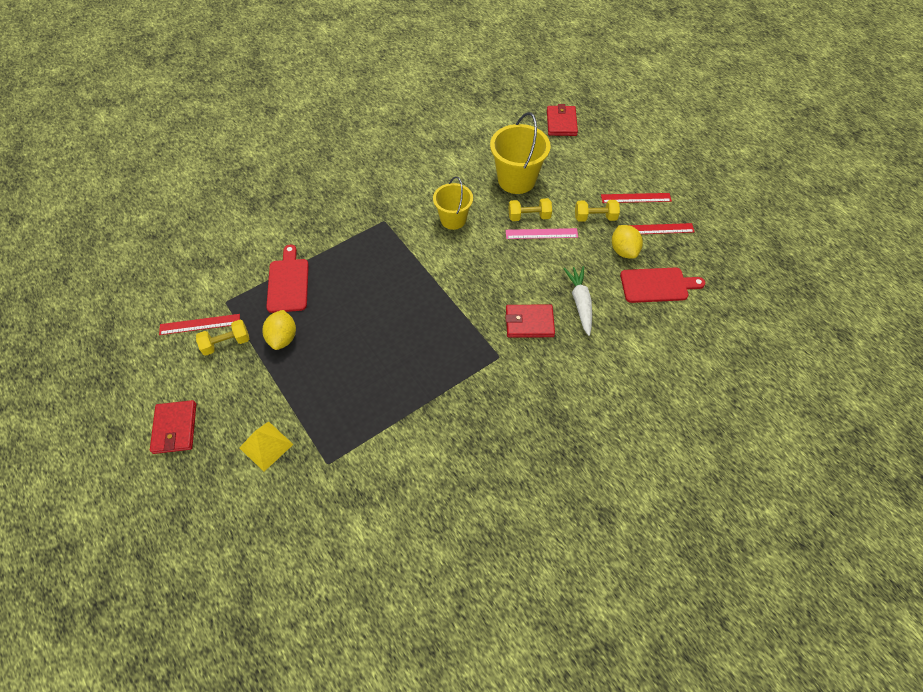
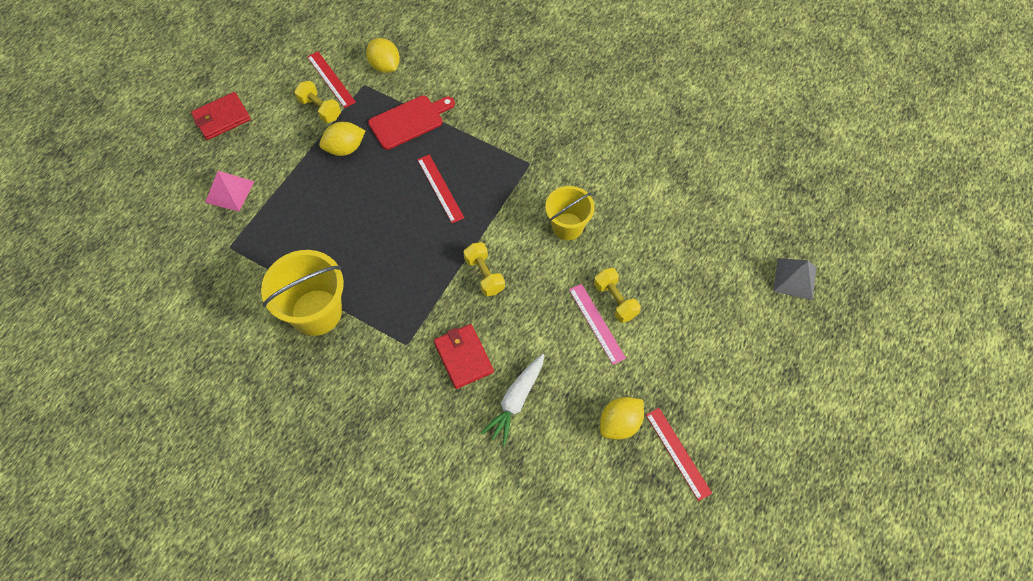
camera: 65 degrees right, 5 degrees up
(217, 280) = (385, 66): none -> yellow lemon
(266, 446) = (230, 191): yellow pyramid -> pink pyramid
(516, 180) = (665, 266): yellow bucket -> yellow bucket (316, 312)
(561, 123) = (795, 279): red wallet -> grey pyramid
(580, 303) = (516, 400): white carrot -> white carrot turned 150 degrees clockwise
(595, 217) = (655, 373): yellow dumbbell -> yellow dumbbell (484, 275)
(636, 198) = (716, 410): red ruler -> red ruler (440, 188)
(657, 285) = (586, 480): red cutting board -> none

